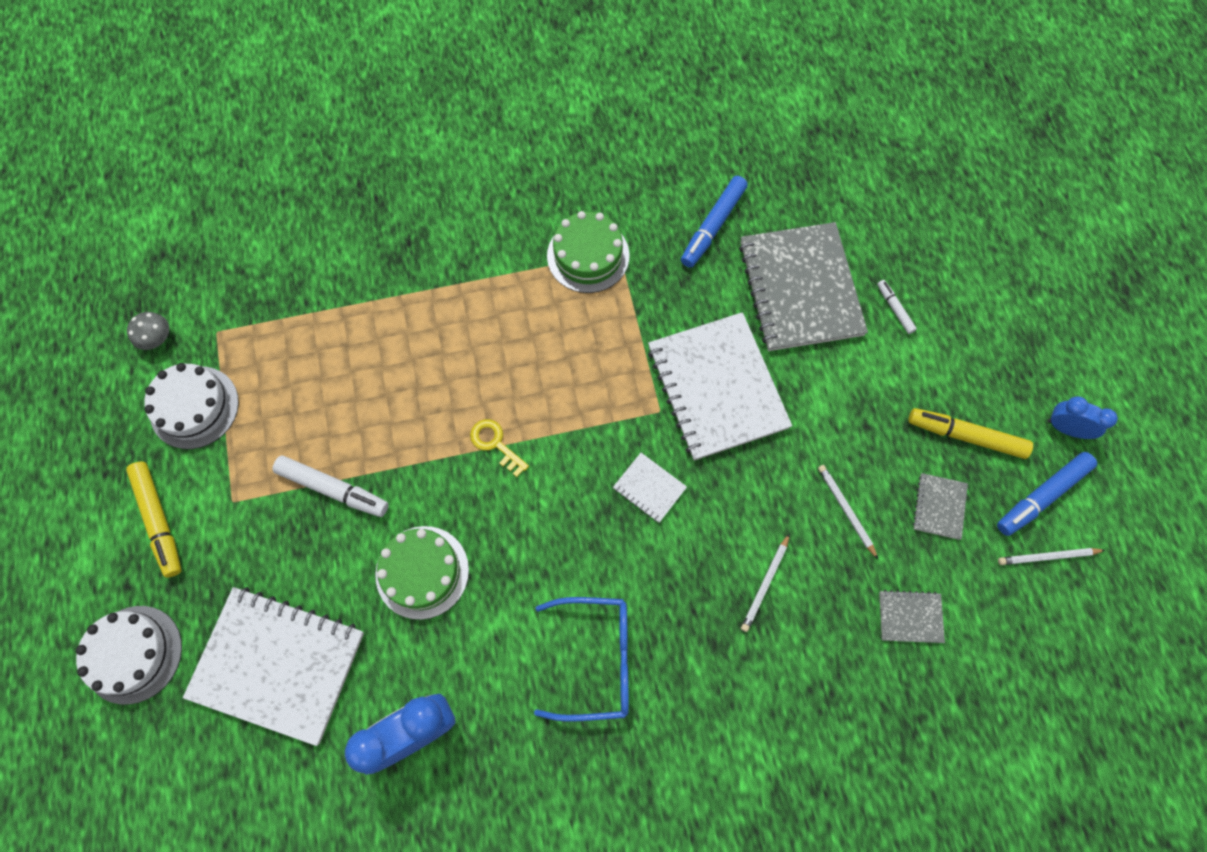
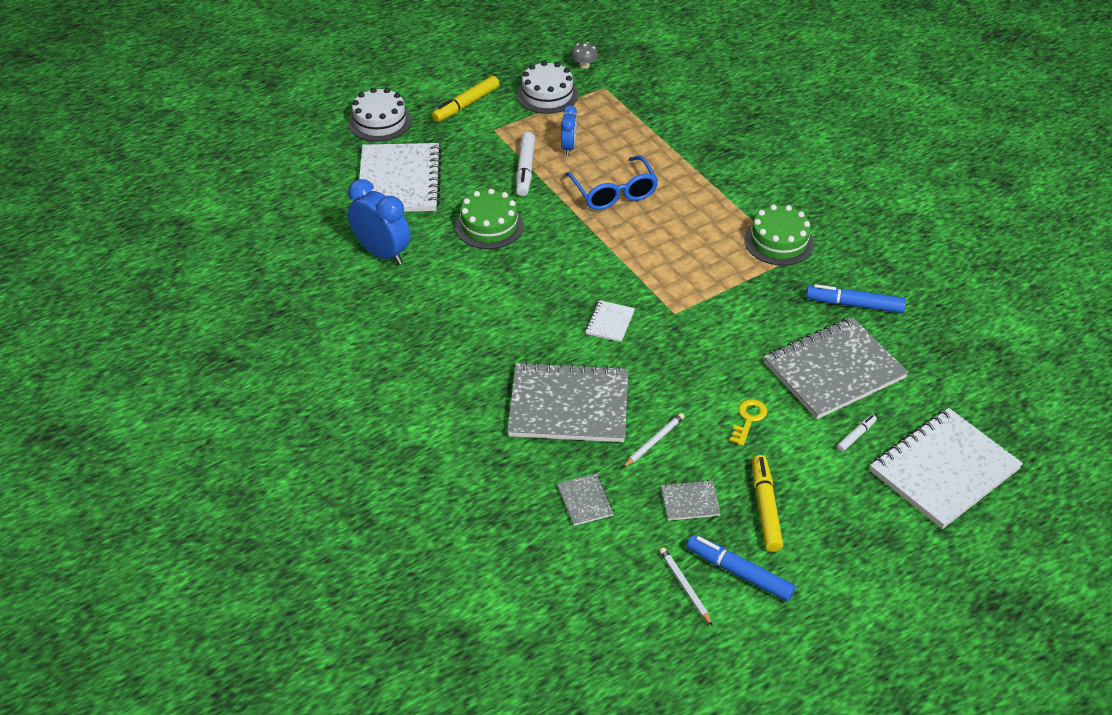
camera: 70 degrees right, 25 degrees down
(495, 444) = (599, 235): yellow key -> yellow key (748, 419)
(595, 659) = (468, 326): blue glasses -> blue glasses (614, 192)
(717, 387) = (713, 340): white notebook -> white notebook (944, 470)
(765, 583) = (569, 405): white pencil -> grey notebook
(1065, 428) = (815, 580): blue clock -> blue clock (568, 147)

